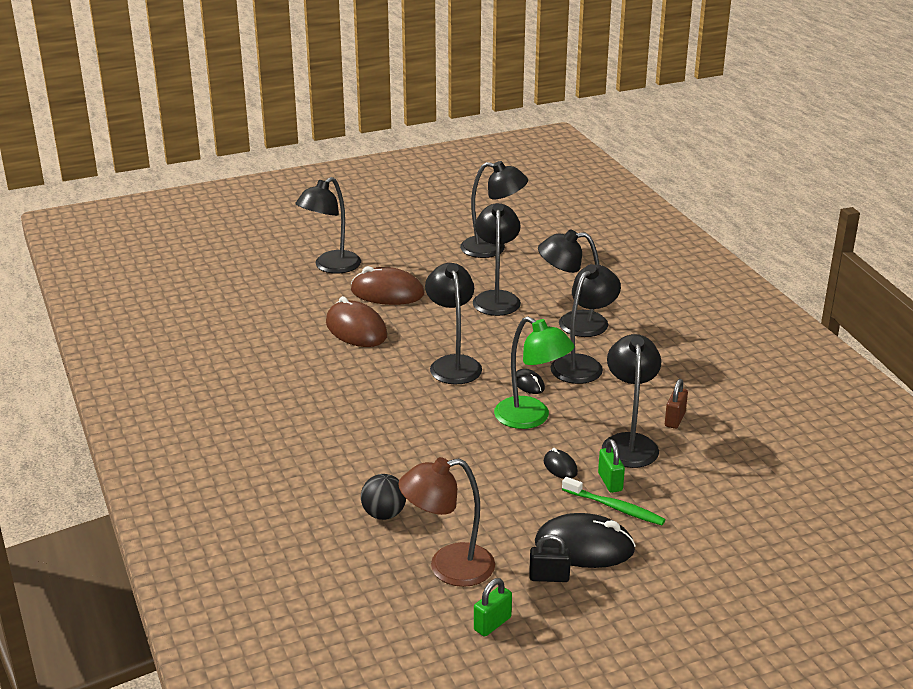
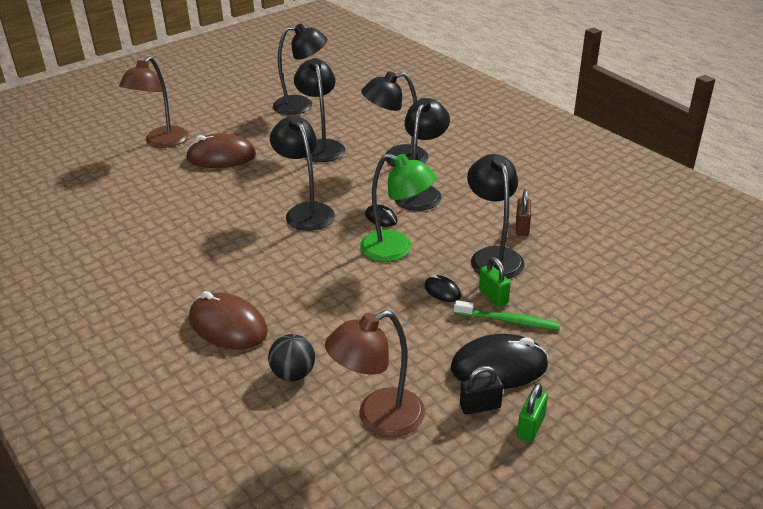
camera: 15 degrees left, 5 degrees up
(331, 267) = (161, 142): black lamp -> brown lamp
(356, 329) = (203, 194): brown mouse -> brown mouse (228, 326)
(492, 624) = (446, 471): green padlock -> green padlock (530, 427)

